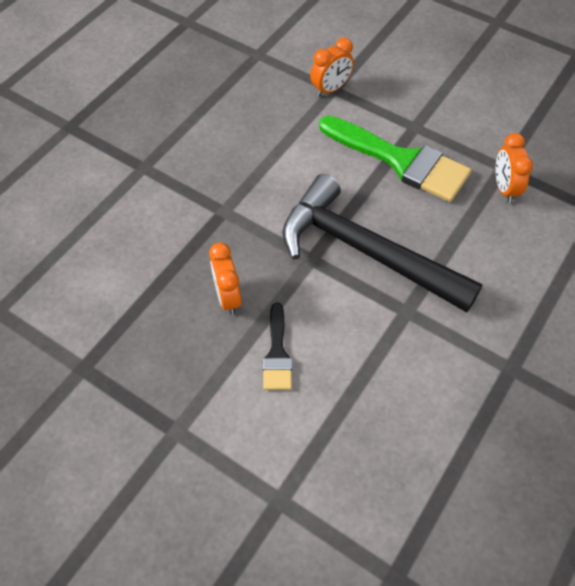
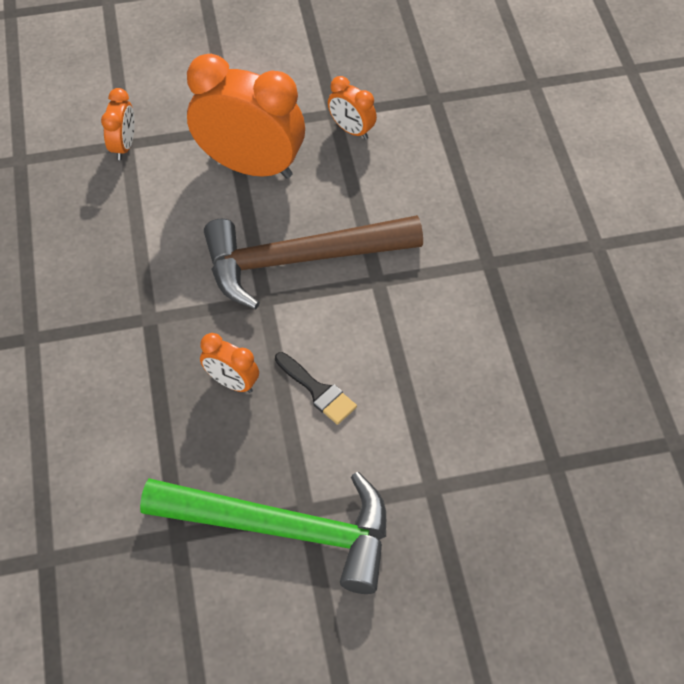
camera: 45 degrees left, 0 degrees up
(148, 429) = (284, 529): none -> green hammer
(365, 251) = (300, 260): black hammer -> brown hammer
(401, 161) = (250, 166): green brush -> orange clock

